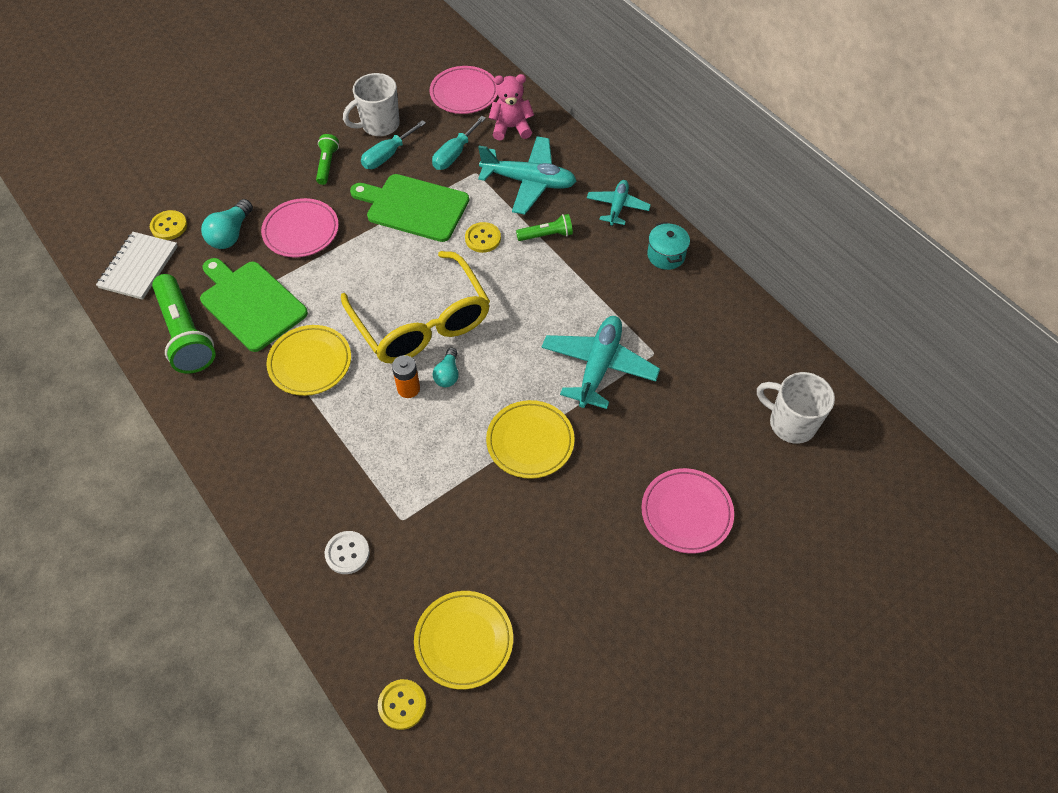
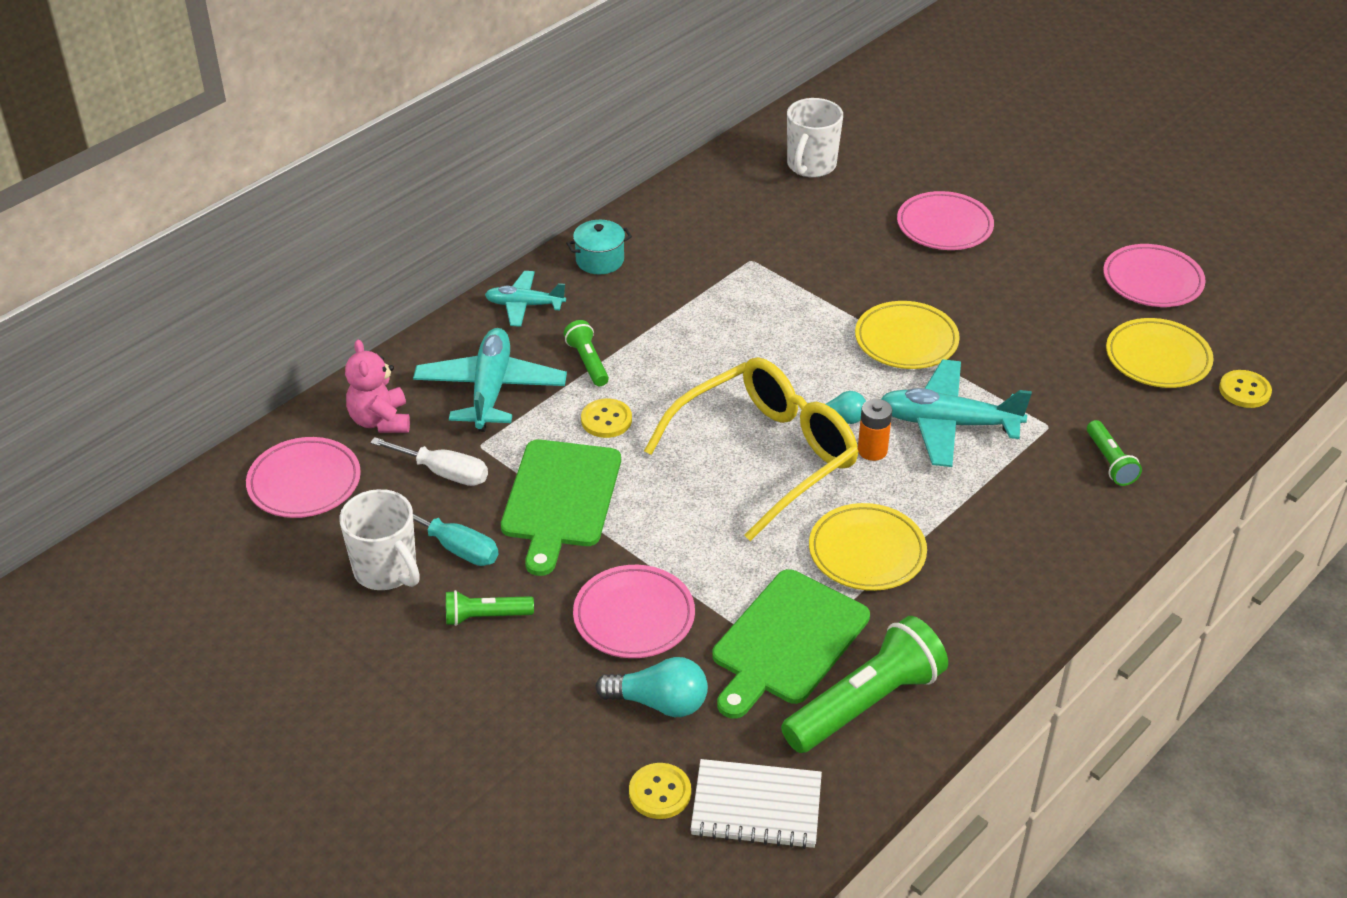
camera: 100 degrees left, 15 degrees down
(347, 553) = (1110, 462): white button -> green flashlight
(454, 154) = (444, 473): turquoise screwdriver -> white screwdriver
(577, 679) = (1152, 281): none -> pink plate
(598, 366) = (784, 299): turquoise plane -> turquoise plane (948, 424)

